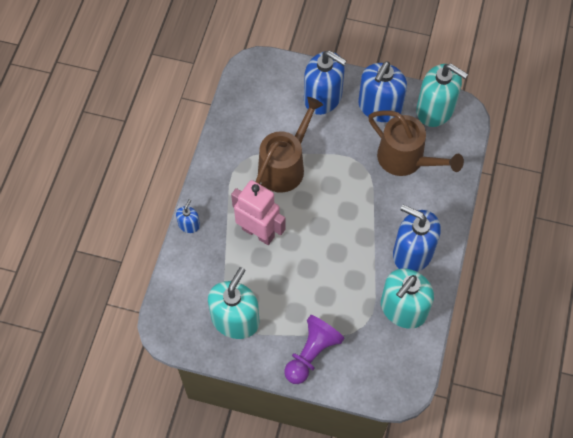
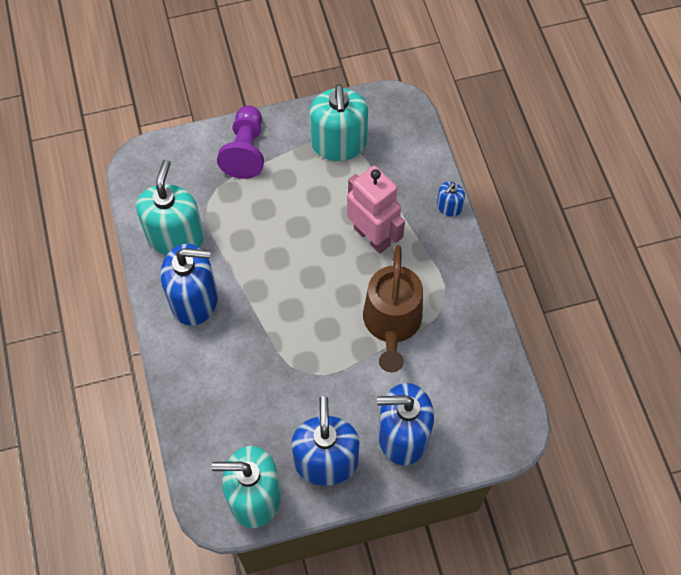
camera: 150 degrees right, 0 degrees up
(189, 225) = (449, 207): blue soap dispenser -> blue soap dispenser turned 45 degrees clockwise
(258, 232) = (372, 236): pink robot -> pink robot turned 135 degrees counterclockwise
(406, 159) = (257, 407): brown watering can -> none

